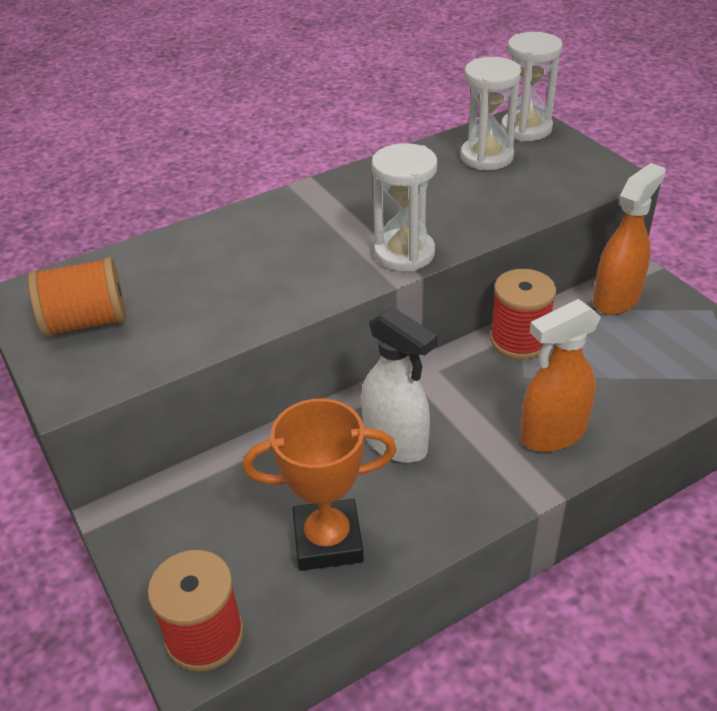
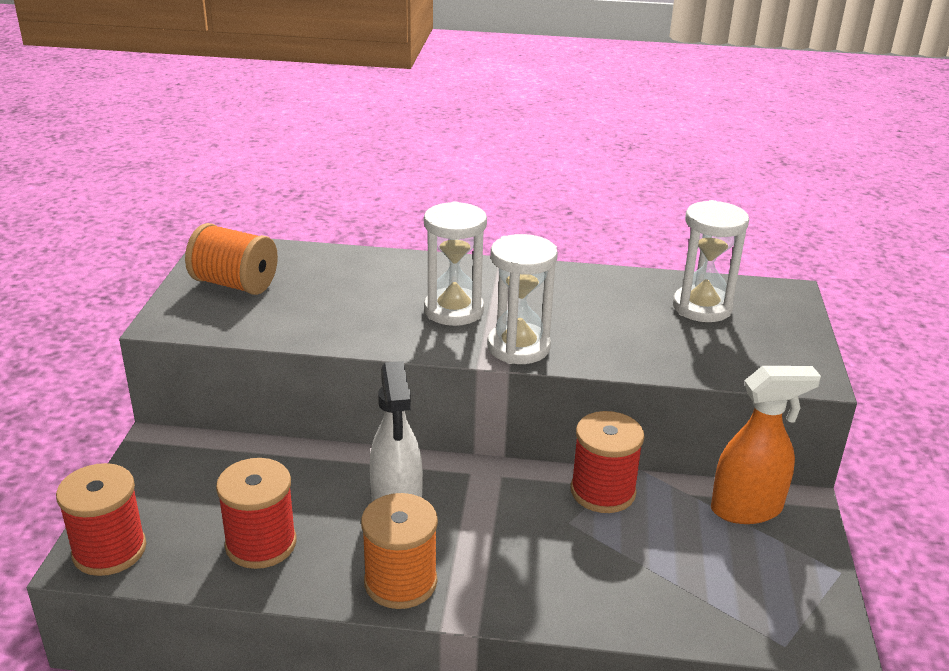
camera: 35 degrees right, 10 degrees down
(328, 540) = (261, 544): orange trophy -> red spool
(469, 497) = (400, 582): none -> orange spool
(526, 129) = (776, 301): white hourglass -> white hourglass (454, 310)
(552, 434) = (533, 580): orange spray bottle -> none

